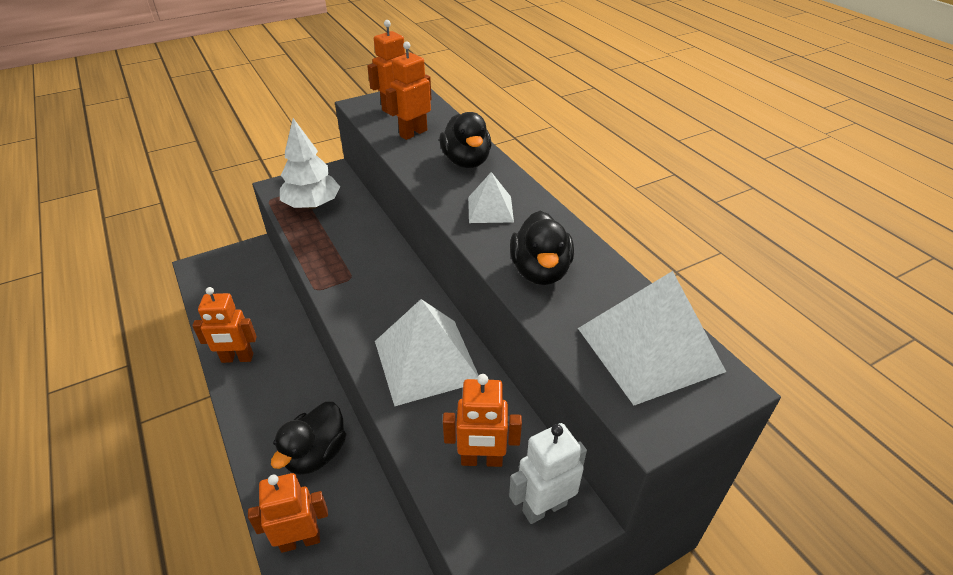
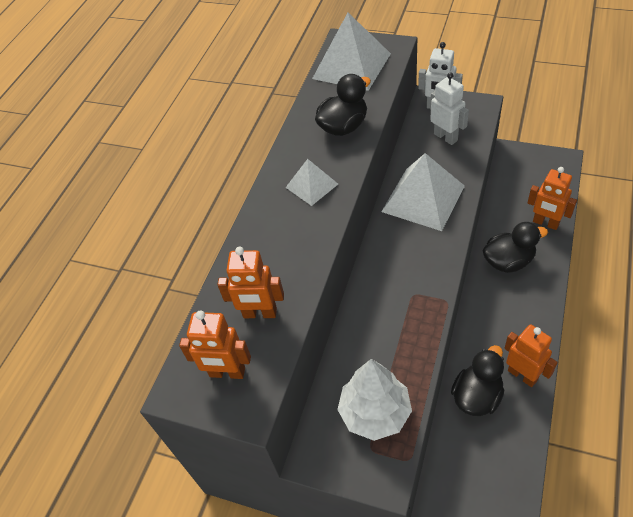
camera: 125 degrees left, 10 degrees up
(466, 161) = (267, 242): black duck -> black duck (477, 396)
(481, 460) = (446, 137): orange robot -> white robot

